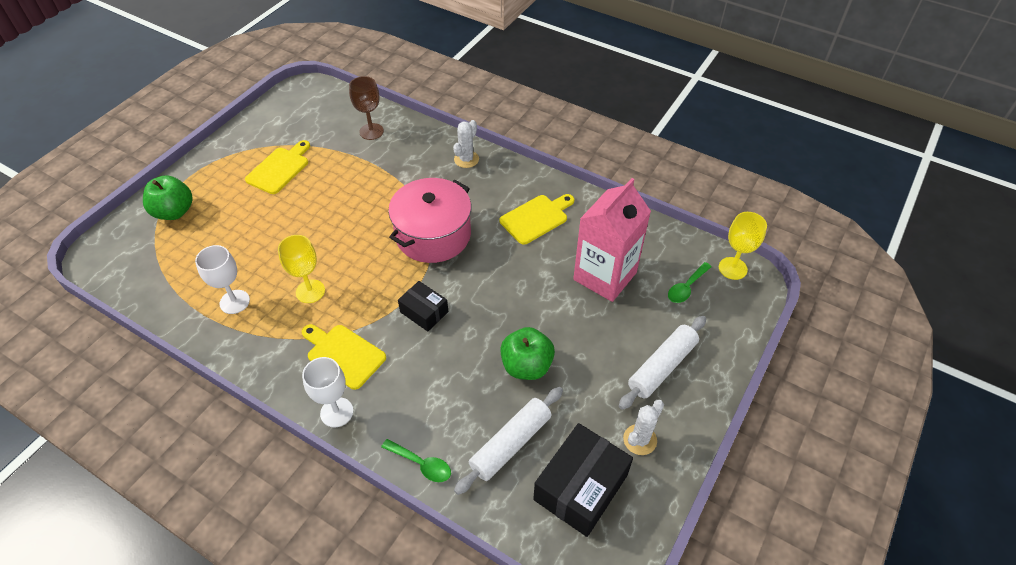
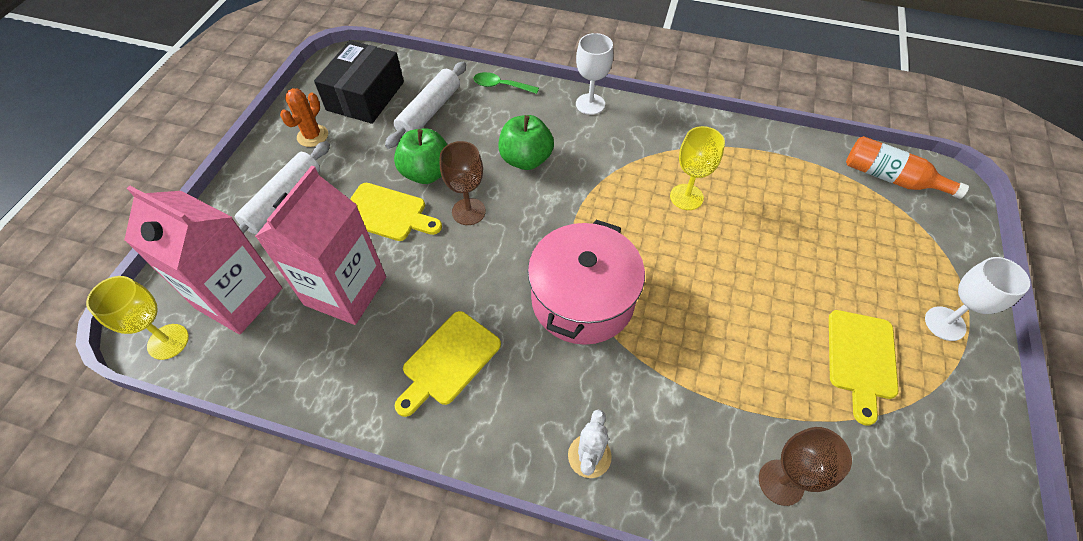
camera: 165 degrees right, 5 degrees up
(134, 270) = (891, 178): none -> orange bottle
(174, 212) = (927, 255): green apple -> green apple (526, 159)
(234, 302) = (756, 170): white goblet -> white goblet (945, 323)
(343, 354) = (612, 146): yellow cutting board -> yellow cutting board (387, 213)
(424, 312) = (551, 202): black box -> none
(497, 319) = (468, 211): none -> brown goblet
(640, 439) = (312, 136): white cactus -> orange cactus
(686, 287) = (239, 298): green spoon -> pink carton

